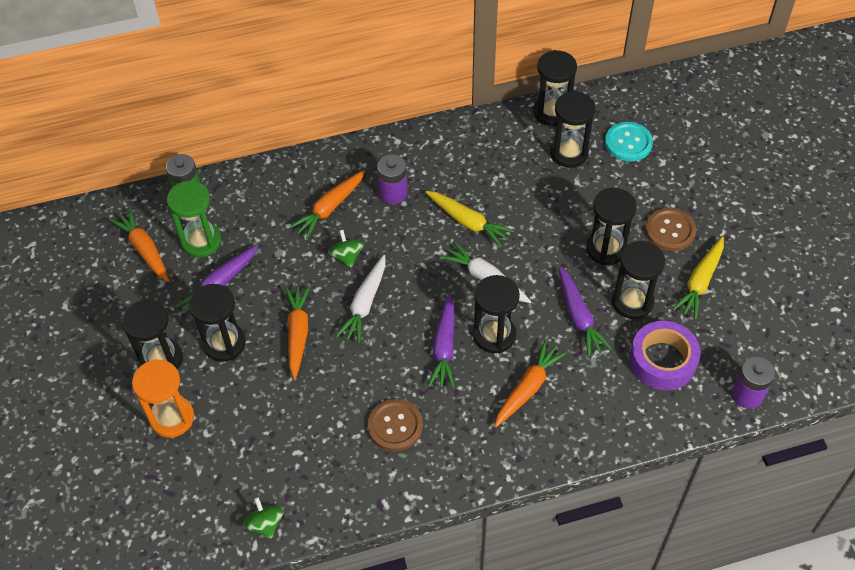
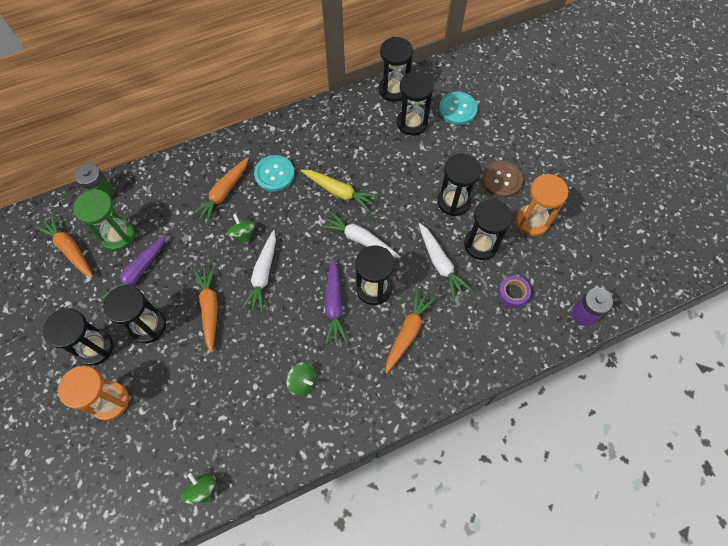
camera: 10 degrees left, 10 degrees up
(393, 193) = (274, 174): purple battery -> turquoise button
(395, 426) = (302, 382): brown button -> green spinning top
(579, 317) = (440, 263): purple carrot -> white carrot
(662, 361) = (512, 293): purple tape -> purple tape, size x0.56
(700, 282) = (532, 221): yellow carrot -> orange hourglass

